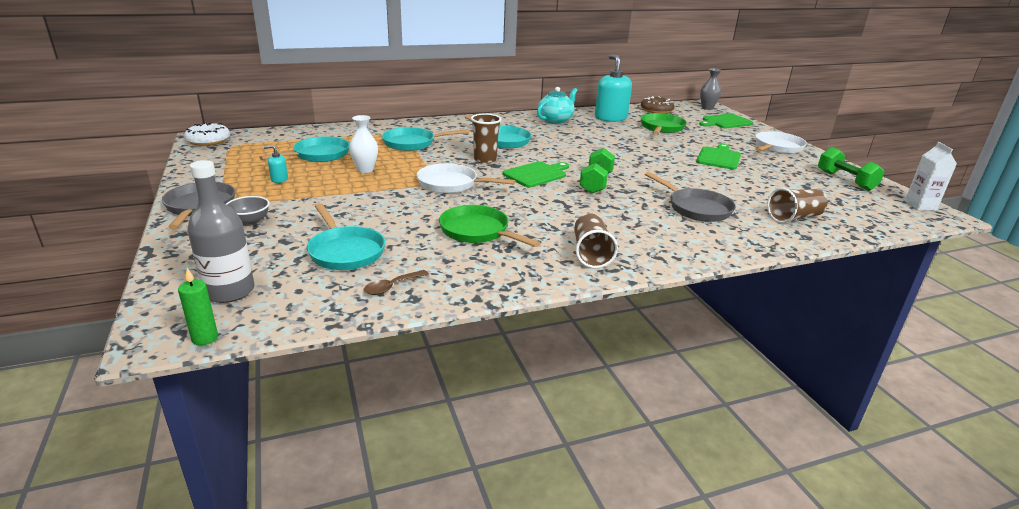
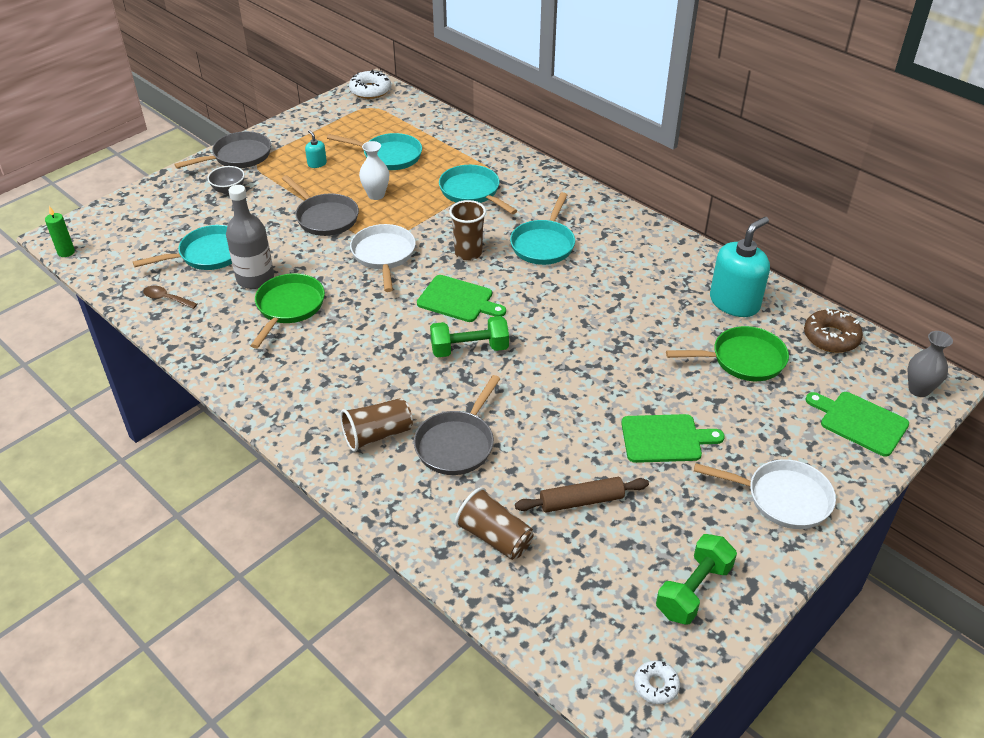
camera: 65 degrees right, 15 degrees up
(229, 291) = (124, 233): grey bottle -> grey bottle (255, 278)
(345, 251) = (208, 254): turquoise pan -> turquoise pan turned 150 degrees counterclockwise
(366, 193) = (325, 217): none -> grey pan
(555, 120) = (665, 260): turquoise teapot -> none
(591, 254) = (287, 389): brown cup -> brown cup (377, 435)
(766, 188) = (581, 501): none -> brown rolling pin
(920, 205) = (656, 685): white carton -> white donut

